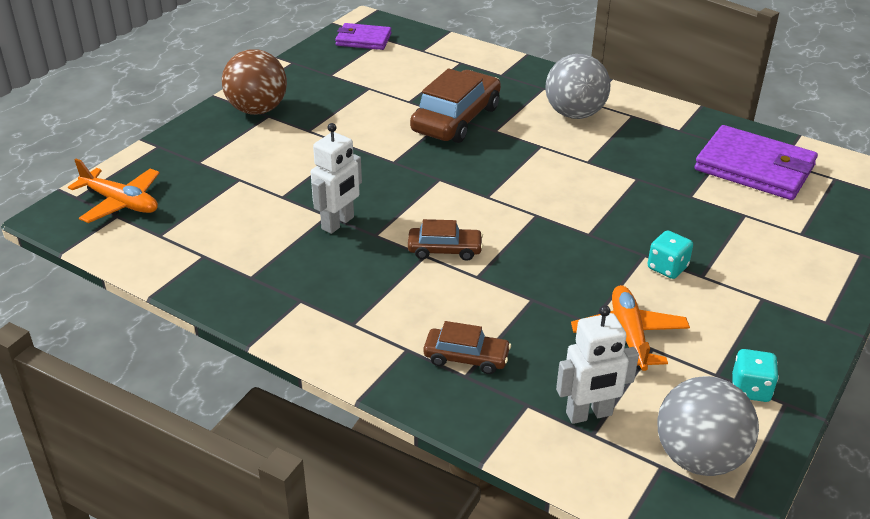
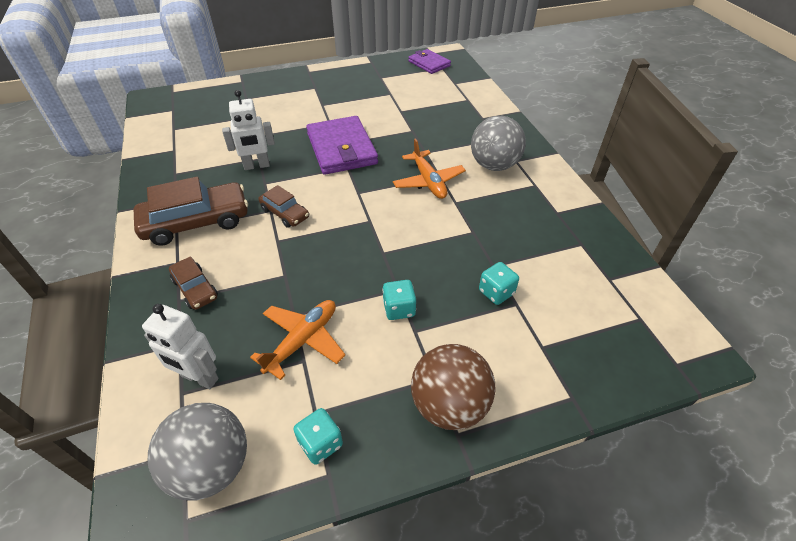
camera: 40 degrees right, 10 degrees up
(120, 203) = (183, 104): orange plane -> orange plane (428, 181)
(257, 110) = (314, 82): brown ball -> brown ball (449, 405)
(456, 119) = (412, 134): brown car -> brown car (196, 222)
(720, 214) = (496, 292): none -> turquoise dice
(754, 168) = (577, 272): purple wallet -> purple wallet (341, 149)

